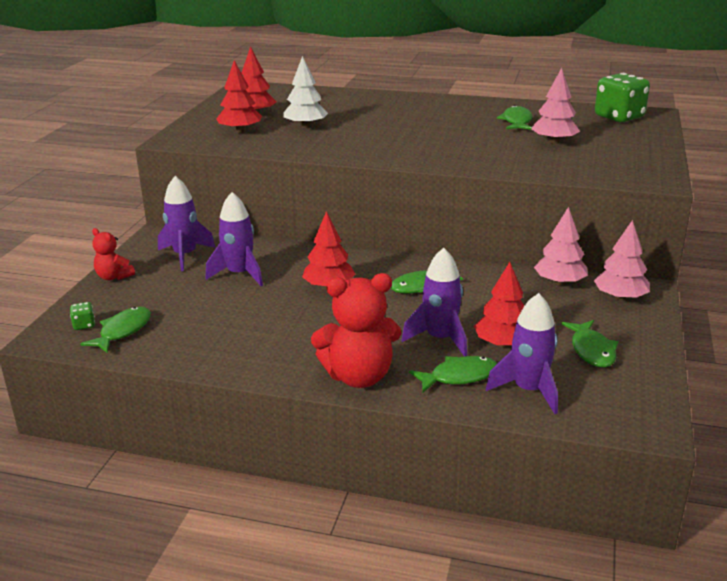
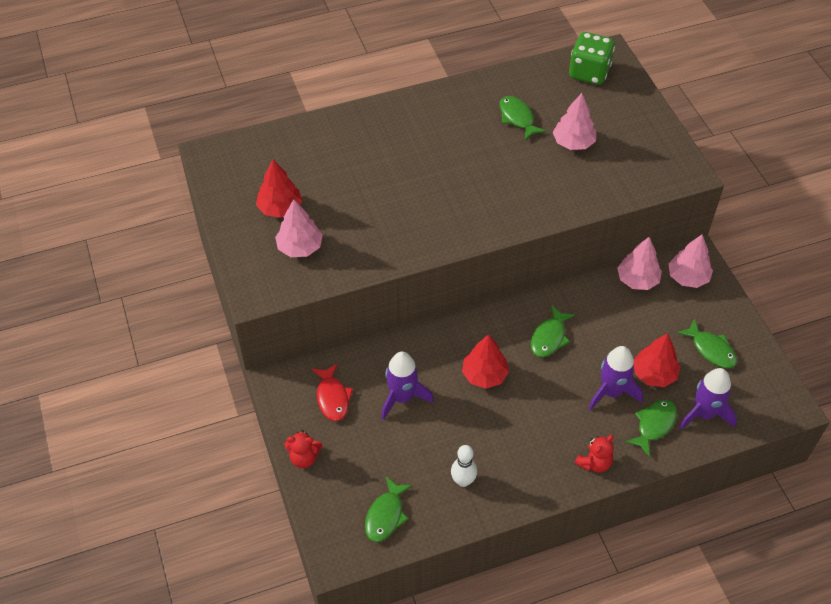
camera: 35 degrees left, 25 degrees up
(84, 325) = (348, 527): green dice -> none
(123, 331) = (386, 515): green fish -> green fish turned 150 degrees counterclockwise
(185, 255) = (332, 397): purple rocket -> red fish
(217, 338) = (463, 481): none -> white bowling pin
(240, 131) = (300, 247): red tree -> pink tree
(305, 126) = (349, 210): white tree -> none
(359, 376) = (594, 463): red teddy bear -> red teddy bear, size x0.54

